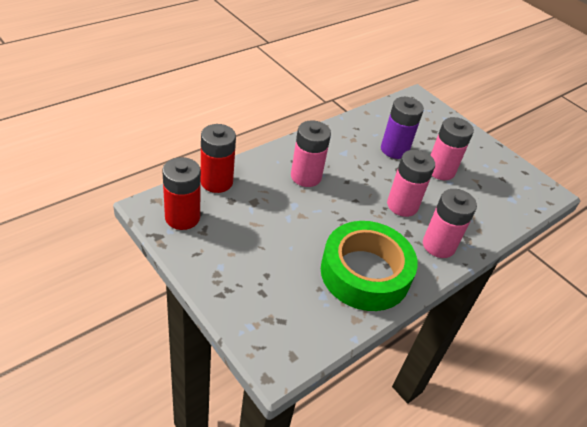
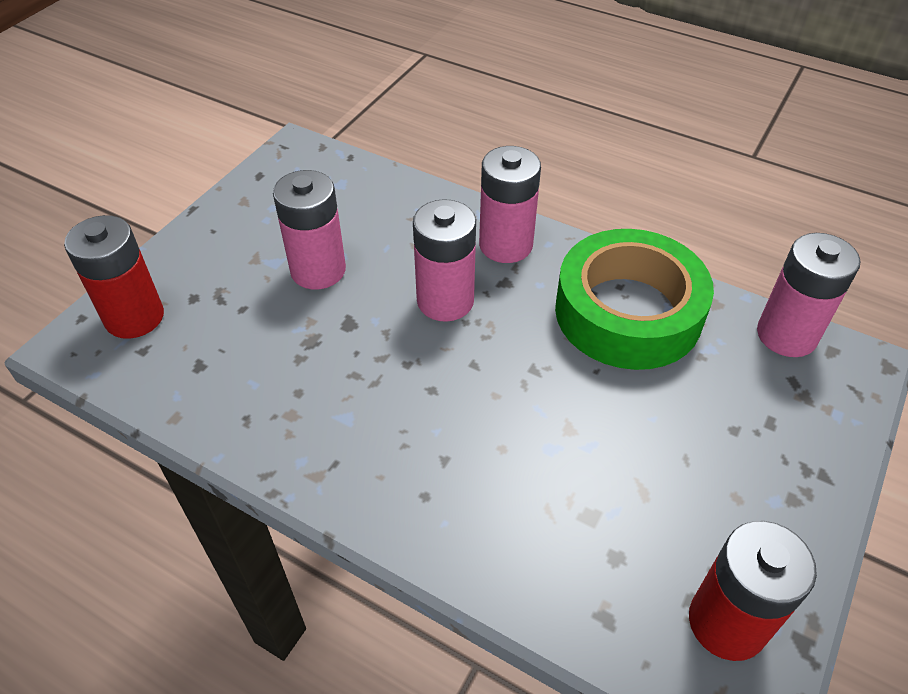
camera: 105 degrees left, 5 degrees up
(216, 182) = (586, 610): red battery -> red battery (134, 317)
(306, 176) = (461, 456): pink battery -> pink battery (786, 335)
(394, 150) = (291, 342): purple battery -> none

